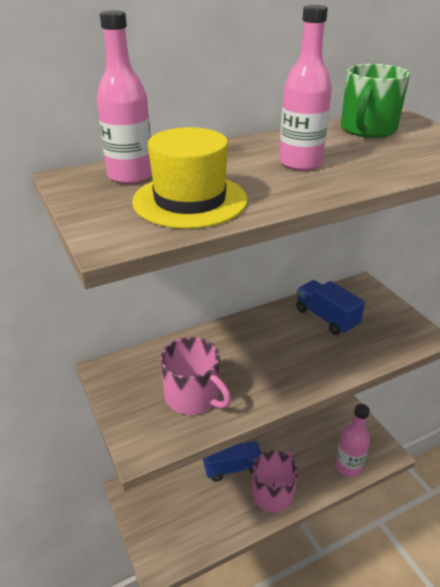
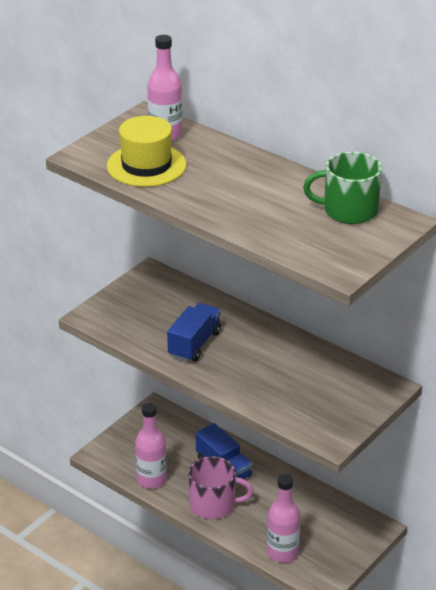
camera: 65 degrees right, 0 degrees up
(193, 396) = (154, 324): pink mug -> none
(300, 163) = (242, 192): pink bottle -> pink bottle (151, 479)
(326, 318) = (310, 372): blue truck -> blue truck (194, 344)

